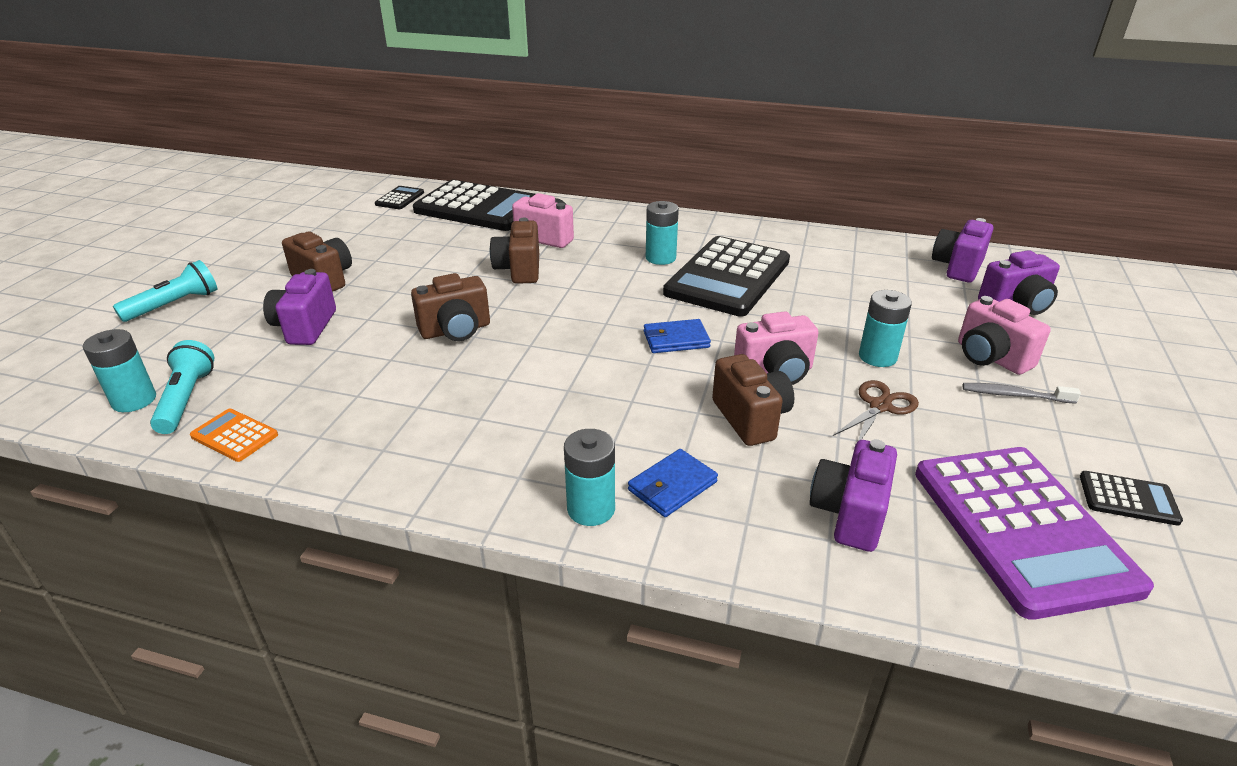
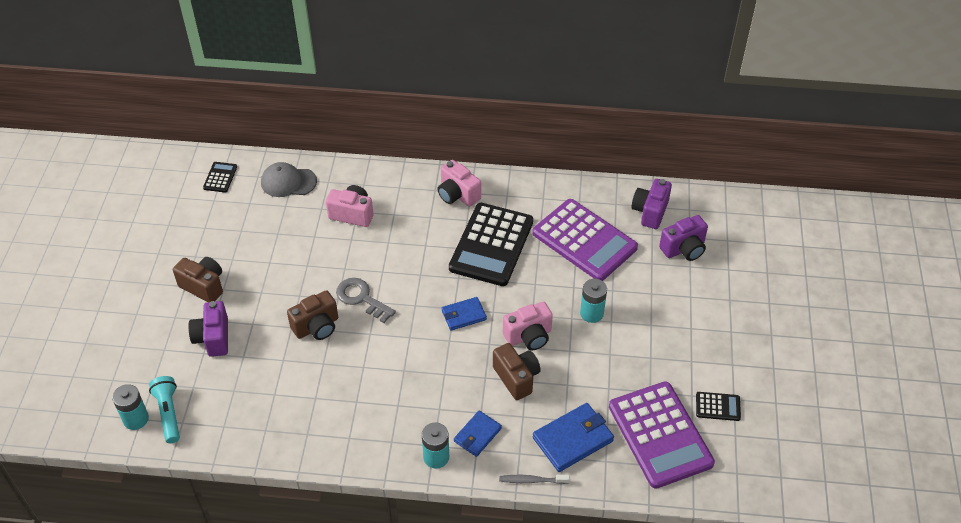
camera: 10 degrees left, 15 degrees up
(174, 305) = (109, 328): turquoise flashlight -> none
(234, 436) = (214, 437): orange calculator -> none
(478, 207) = (288, 182): black calculator -> grey cap
(519, 270) = (342, 256): brown camera -> none
(531, 309) = (361, 298): none -> grey key
(660, 258) = (441, 228): turquoise battery -> none
(849, 514) = (573, 439): purple camera -> blue wallet
(863, 284) = (584, 240): none -> purple calculator
(880, 406) = (591, 357): brown scissors -> none
(990, 357) = (660, 304): pink camera -> pink camera (457, 195)
(1014, 395) = (670, 336): grey toothbrush -> grey toothbrush (532, 480)

